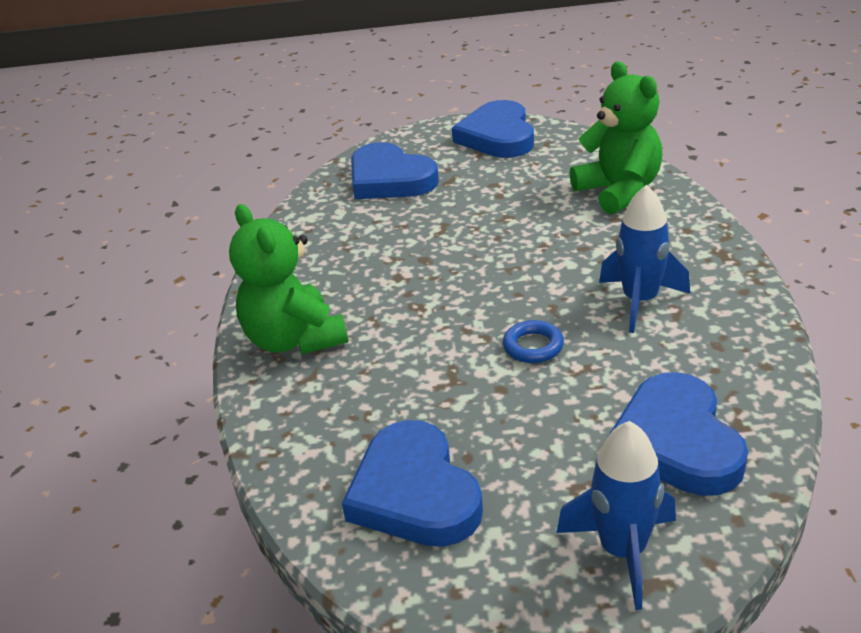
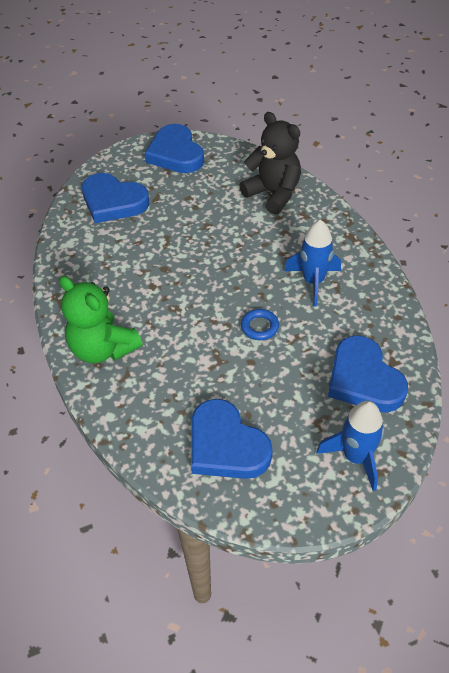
camera: 20 degrees left, 15 degrees up
(619, 191) = (273, 194): green teddy bear -> black teddy bear

